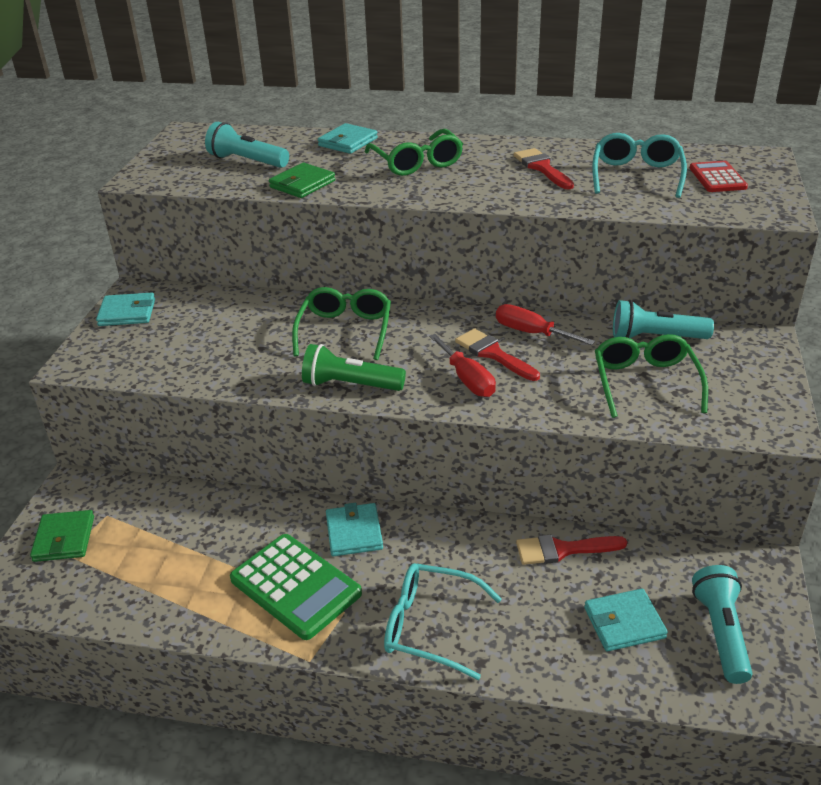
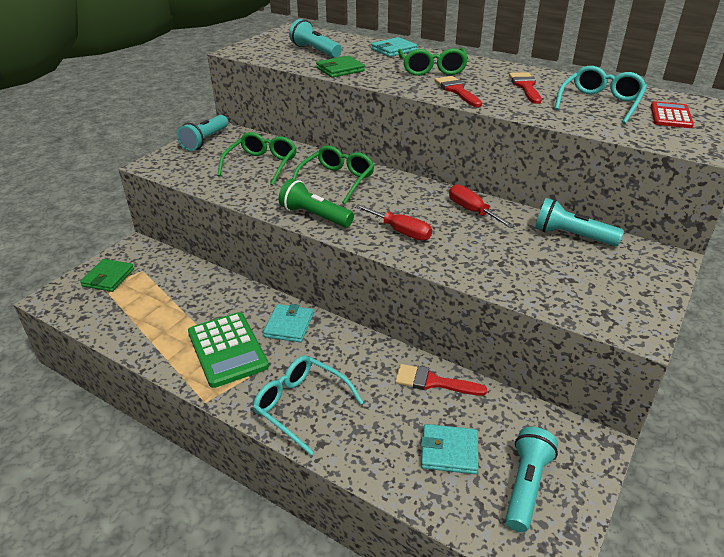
camera: 20 degrees right, 0 degrees up
(127, 313) = (205, 141): turquoise wallet -> turquoise flashlight
(467, 379) = (401, 231): red screwdriver -> red screwdriver turned 45 degrees counterclockwise
(493, 354) = (433, 219): red brush -> red brush (457, 91)
(645, 382) = (541, 266): green glasses -> green glasses (262, 165)

